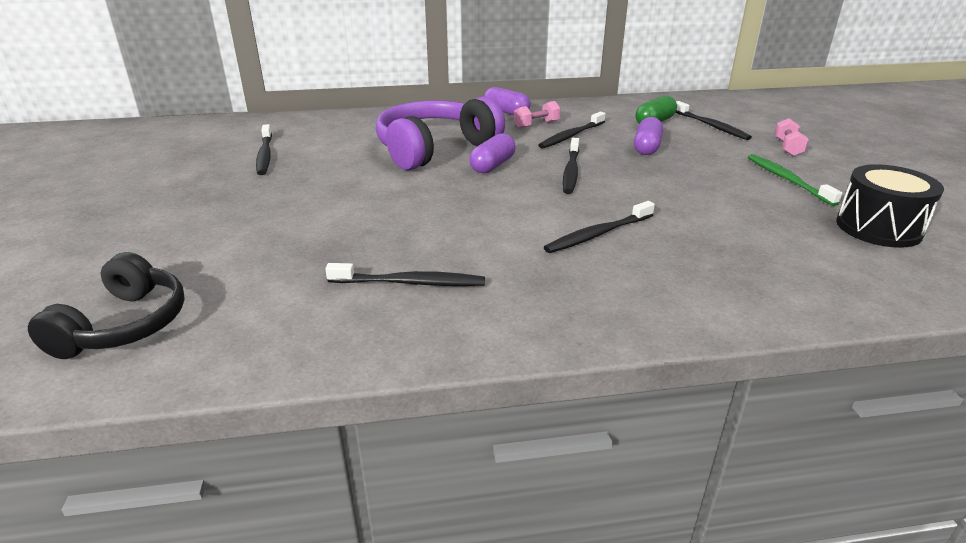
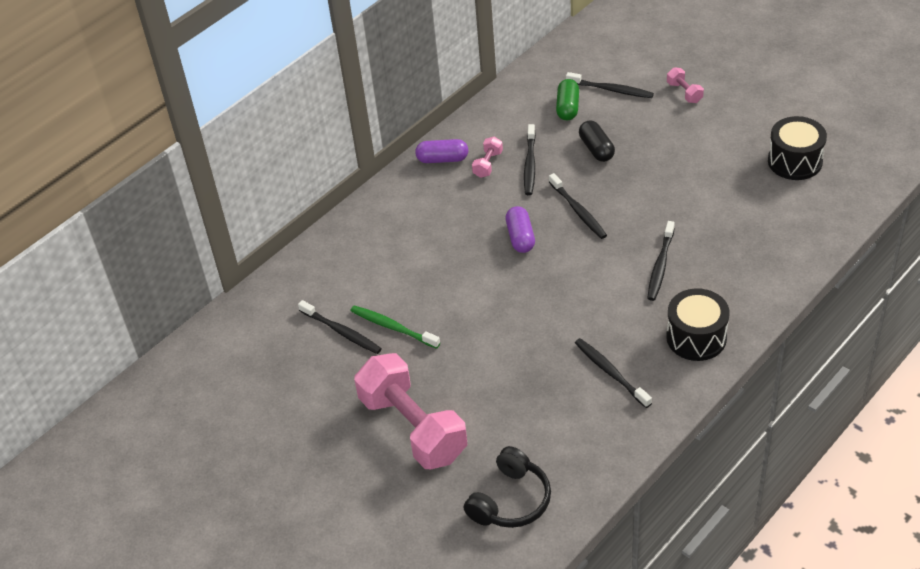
camera: 35 degrees left, 15 degrees up
(124, 325) = (510, 500): black headphones -> black headphones turned 60 degrees clockwise
(183, 226) = (413, 427): none -> pink dumbbell
(411, 283) = (610, 372): black toothbrush -> black toothbrush turned 90 degrees counterclockwise
(435, 149) = (455, 243): purple headphones -> none
(552, 305) = (696, 337): none -> black drum
(646, 147) = (596, 149): purple capsule -> black capsule
(787, 180) = (713, 137): green toothbrush -> green toothbrush (392, 327)

